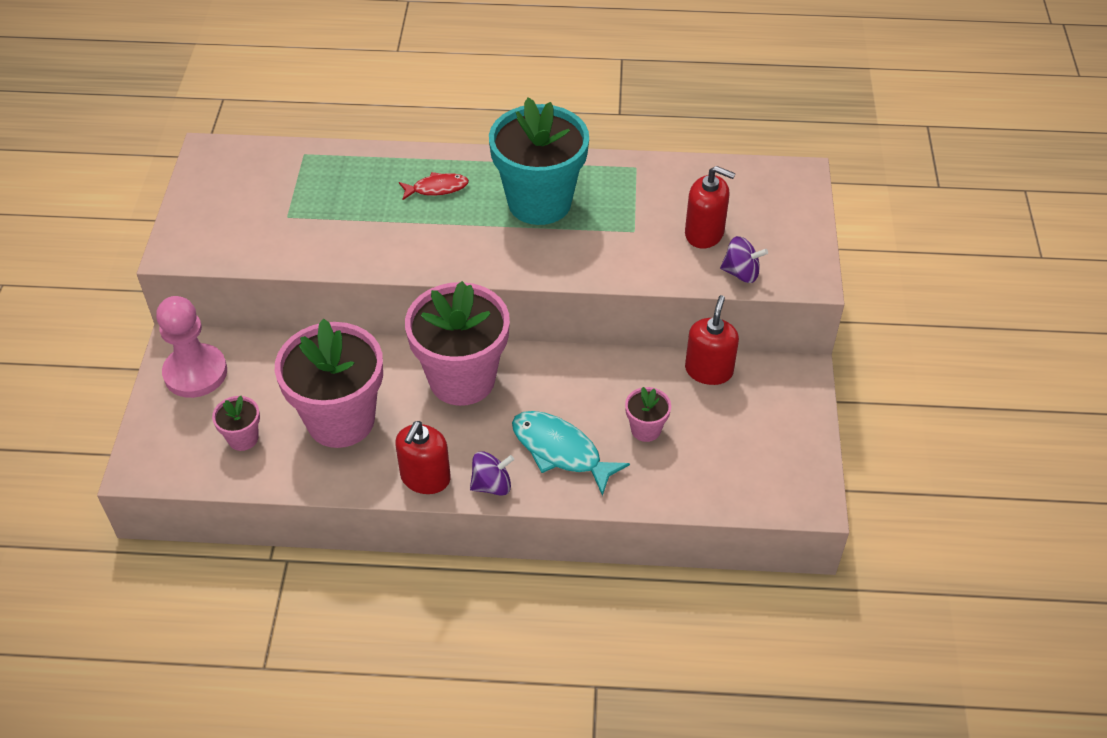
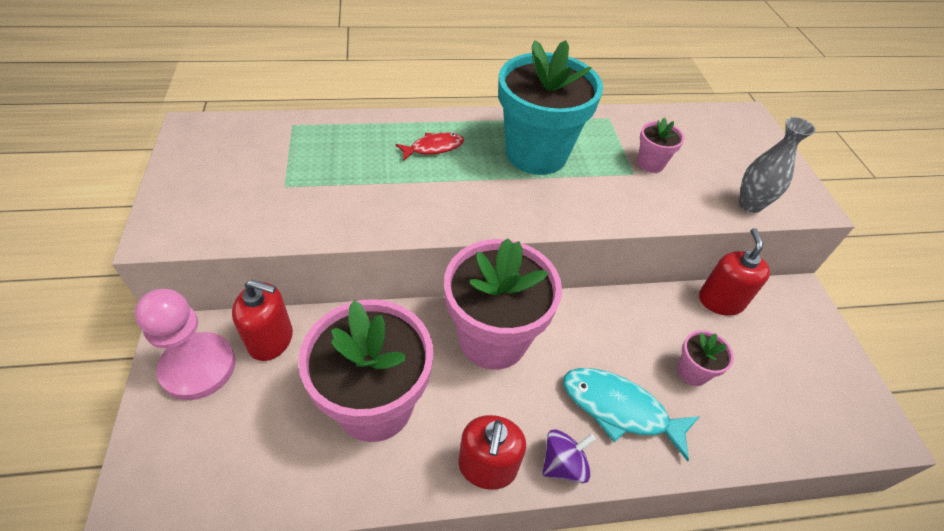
camera: 15 degrees left, 0 degrees up
(243, 438) = (264, 445): pink flower pot -> pink flower pot (650, 163)
(704, 233) = (697, 171): red soap dispenser -> red soap dispenser (271, 339)
(741, 273) = (750, 205): purple spinning top -> grey vase

